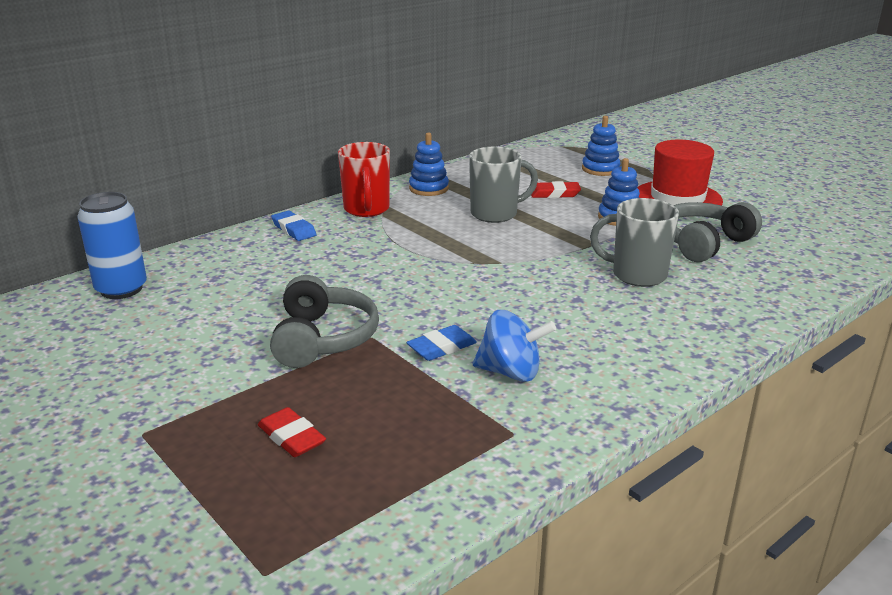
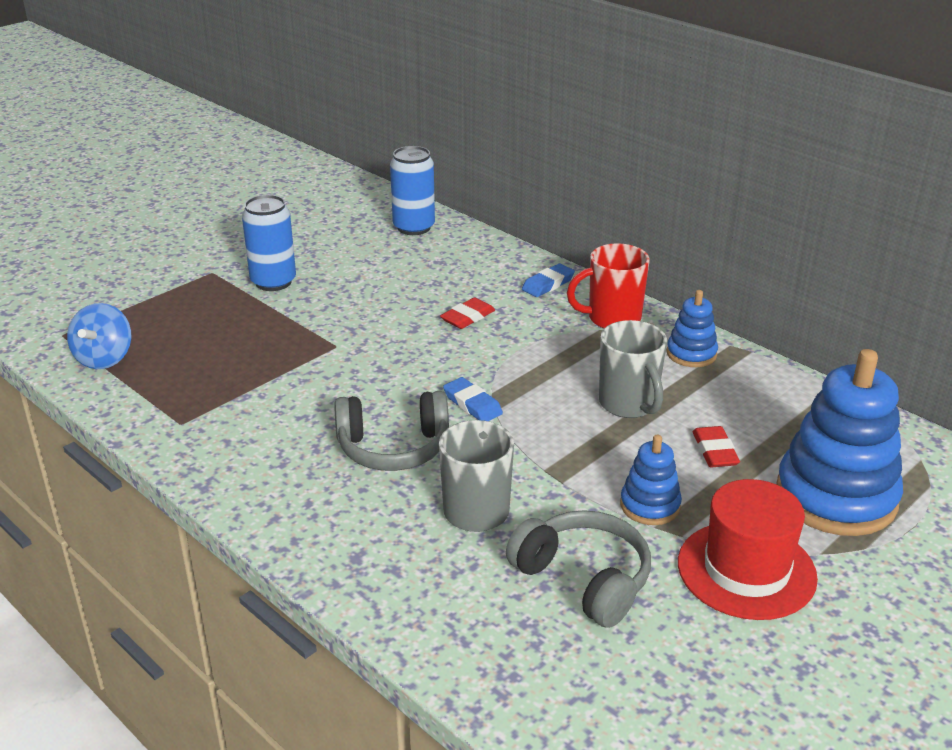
camera: 85 degrees right, 5 degrees up
(201, 381) = (273, 282): none -> blue can
(291, 437) = (196, 326): red eraser -> red eraser (467, 317)
(323, 339) = (333, 323): grey headphones -> grey headphones (393, 448)
(441, 347) = (316, 382): blue eraser -> blue eraser (472, 404)
(511, 372) = (271, 420): blue spinning top -> blue spinning top (104, 359)
(600, 169) = (836, 497): blue stacking toy -> blue stacking toy, size x2.00

